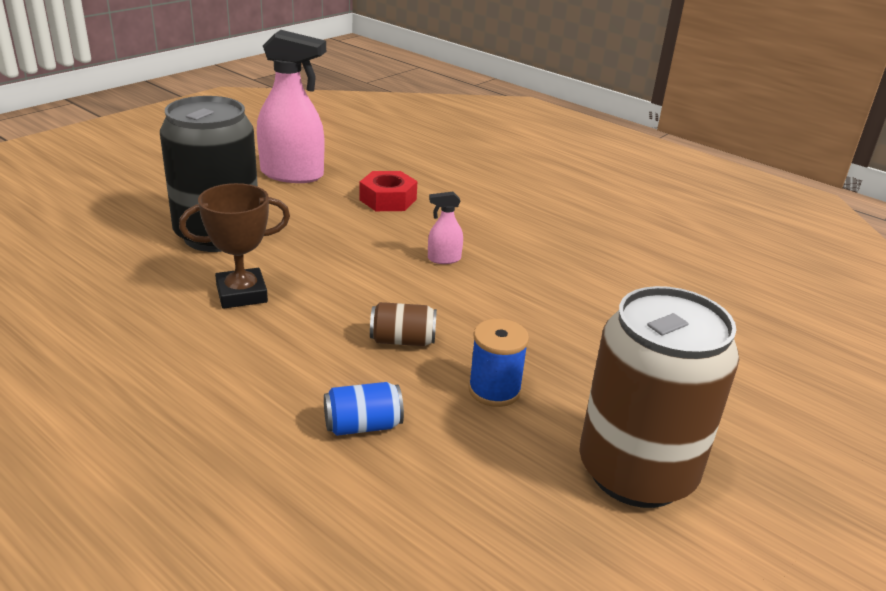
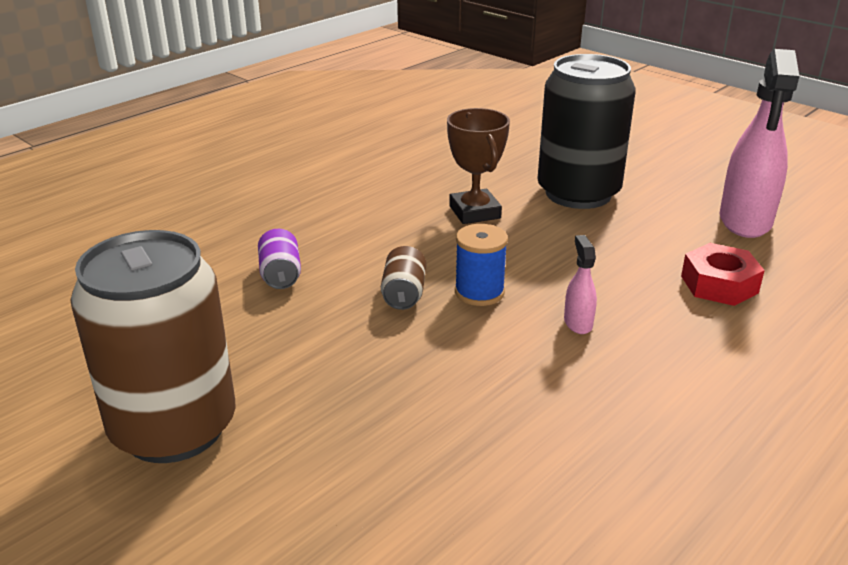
camera: 95 degrees right, 0 degrees up
(363, 426) = (280, 275): blue can -> purple can
(494, 390) = (319, 345): blue spool -> blue spool (479, 292)

